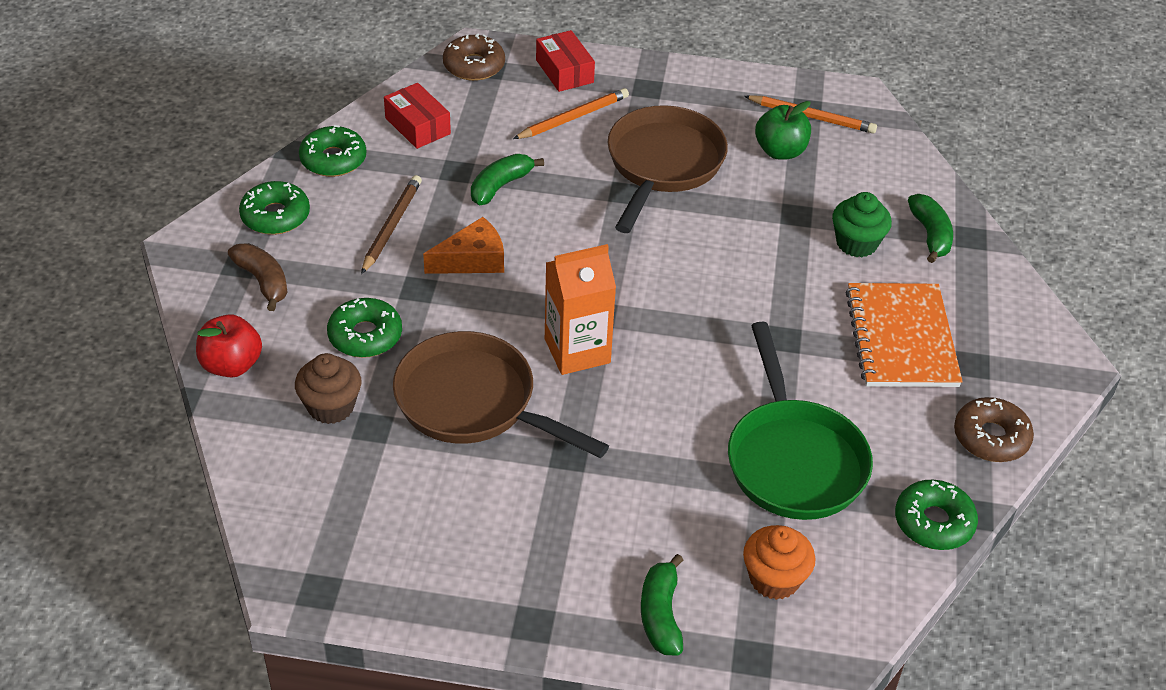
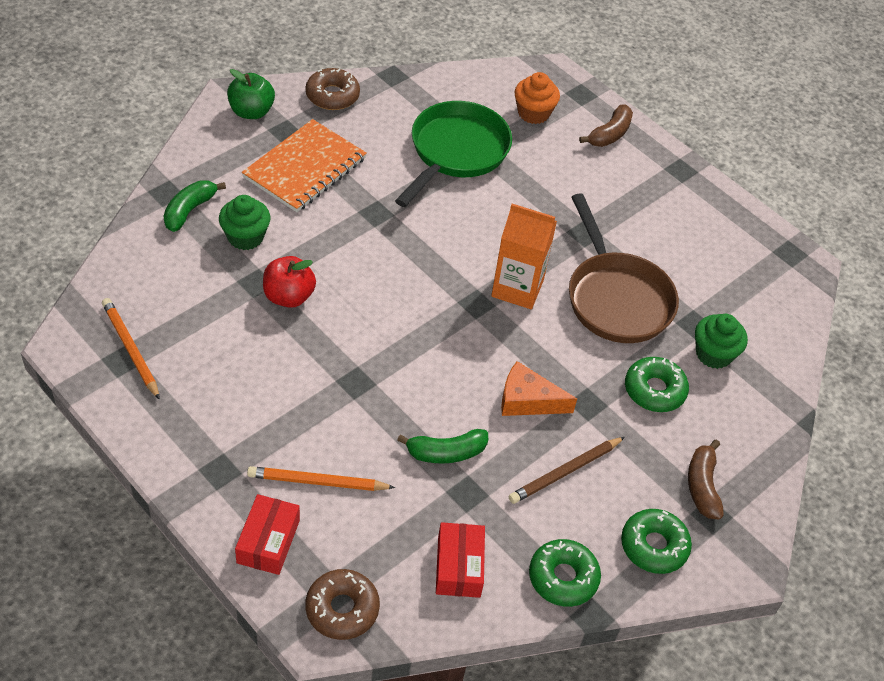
camera: 145 degrees left, 5 degrees up
(231, 365) = (766, 428): red apple -> red apple (288, 296)
(331, 406) = (713, 354): brown cupcake -> green cupcake
(661, 615) = (609, 134): green banana -> brown banana
(662, 165) = (300, 385): brown pan -> none
(780, 151) = (197, 337): green apple -> green apple (251, 112)
(933, 522) = (419, 84): green donut -> none

